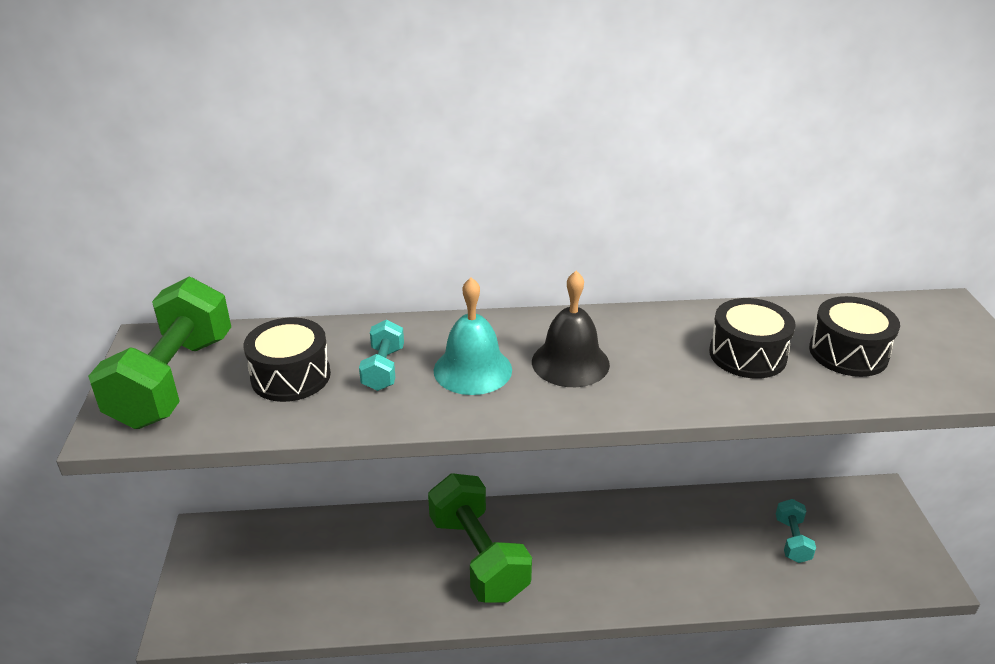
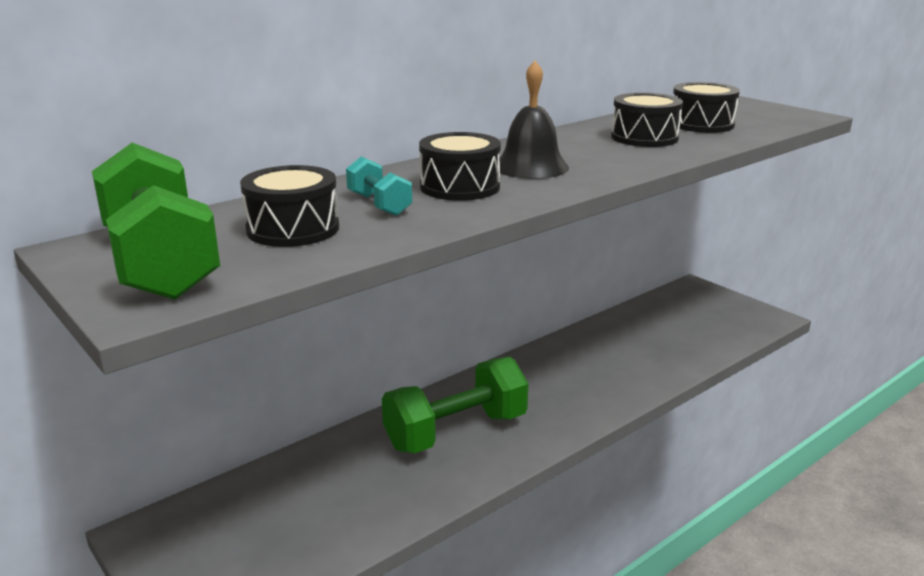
camera: 35 degrees left, 10 degrees down
(472, 369) = (460, 187): turquoise bell -> black drum
(478, 557) = (456, 432): green dumbbell -> green dumbbell turned 60 degrees counterclockwise
(792, 540) = (671, 330): turquoise dumbbell -> none

